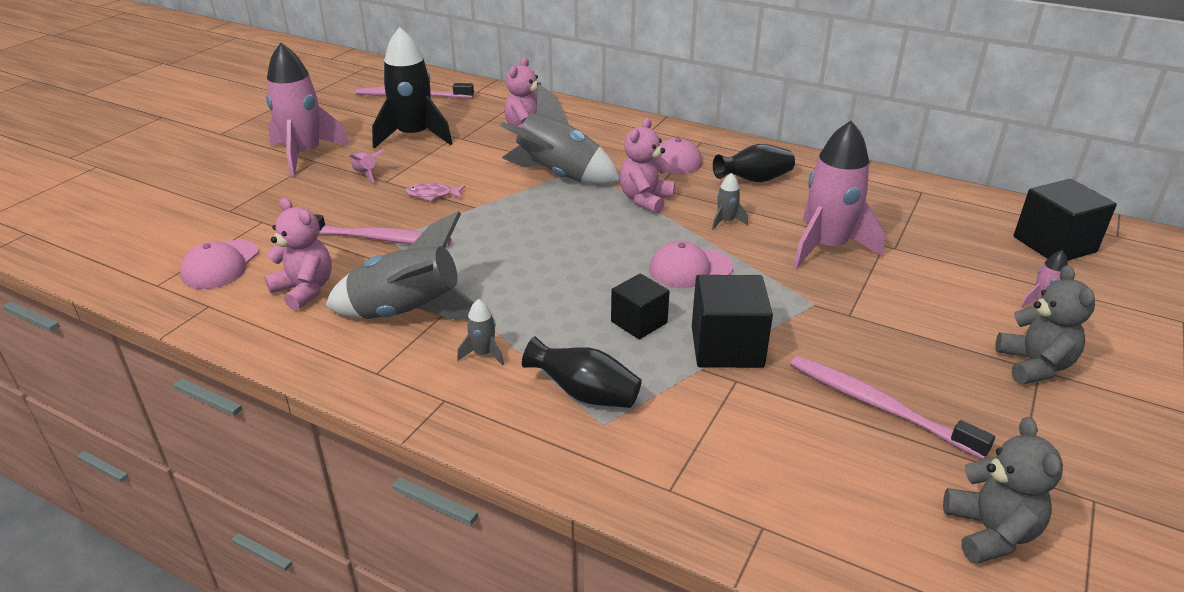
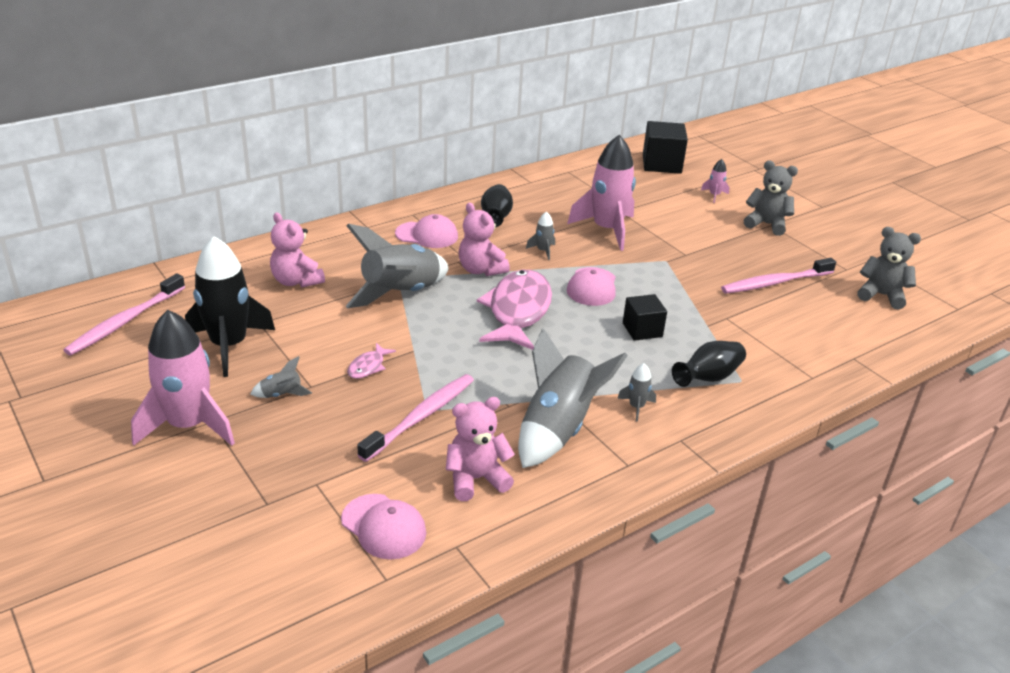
camera: 65 degrees left, 0 degrees up
(366, 174) = (281, 395): pink rocket -> grey rocket
(593, 239) = (518, 311): none -> pink fish
(727, 347) = (691, 308): black cube -> none

